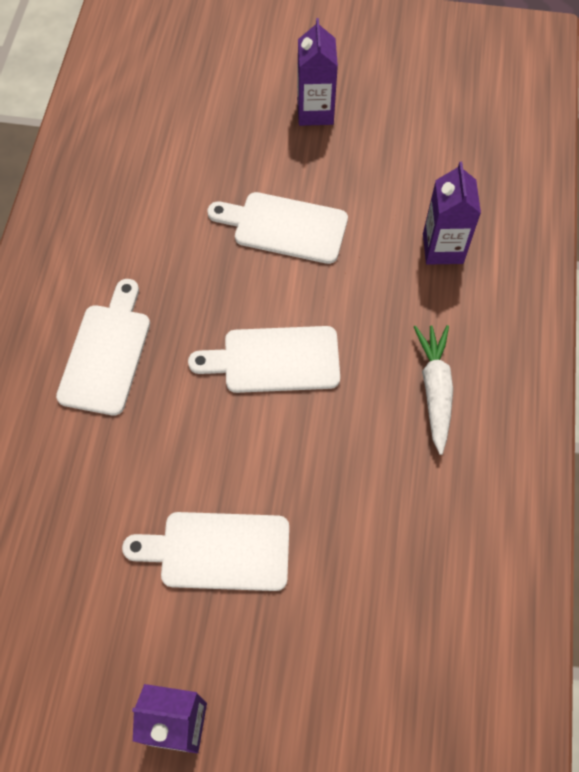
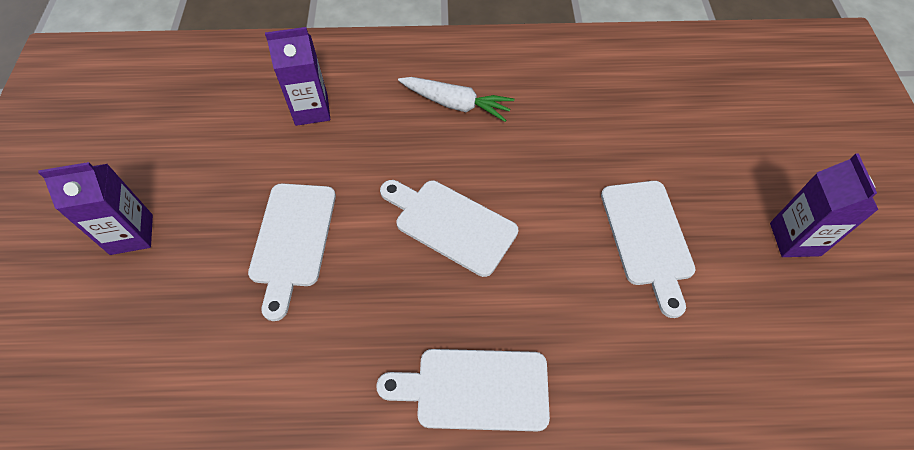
camera: 100 degrees left, 5 degrees down
(274, 360) = (451, 224): white cutting board -> white cutting board turned 135 degrees clockwise
(435, 390) = (456, 104): white carrot -> white carrot turned 150 degrees counterclockwise

